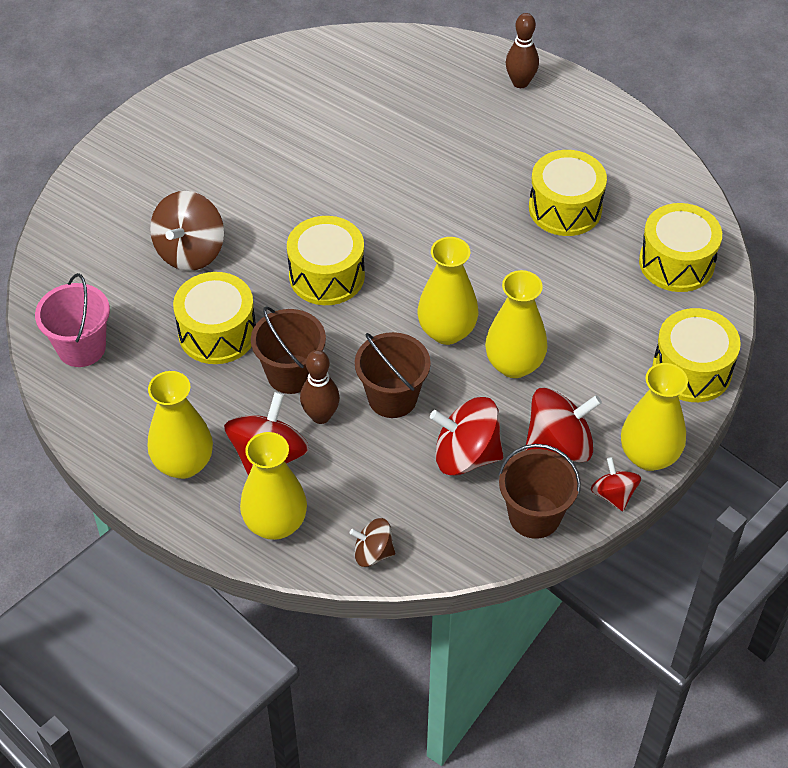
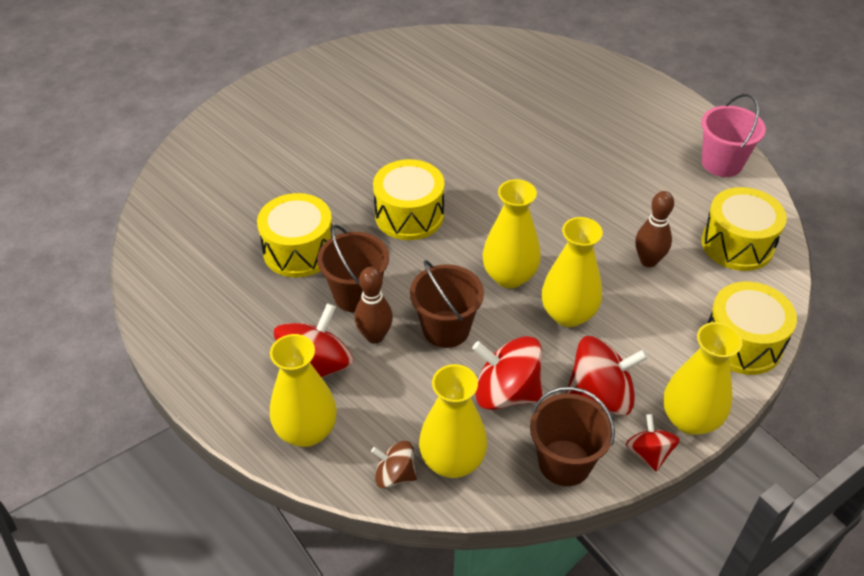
camera: 10 degrees right, 5 degrees down
(81, 348) = (175, 247): pink bucket -> pink bucket (722, 163)
(183, 463) = (235, 361): yellow vase -> yellow vase (452, 461)
(190, 251) = (294, 180): brown spinning top -> none
(520, 82) = (612, 82): brown bowling pin -> brown bowling pin (648, 261)
(565, 208) = (637, 186): yellow drum -> none

